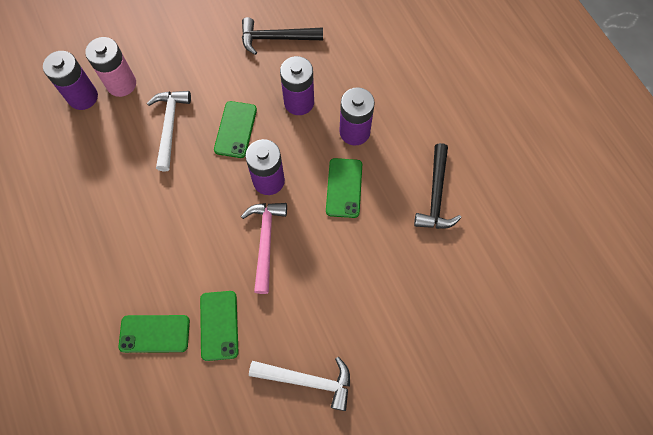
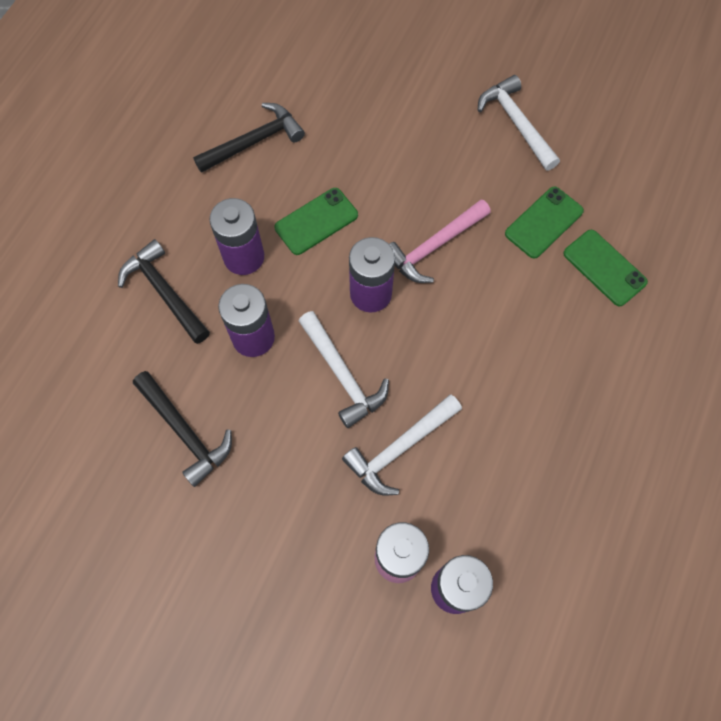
camera: 130 degrees left, 0 degrees up
(235, 129) = (342, 374): green phone -> white hammer
(367, 79) = (165, 292): none -> black hammer

